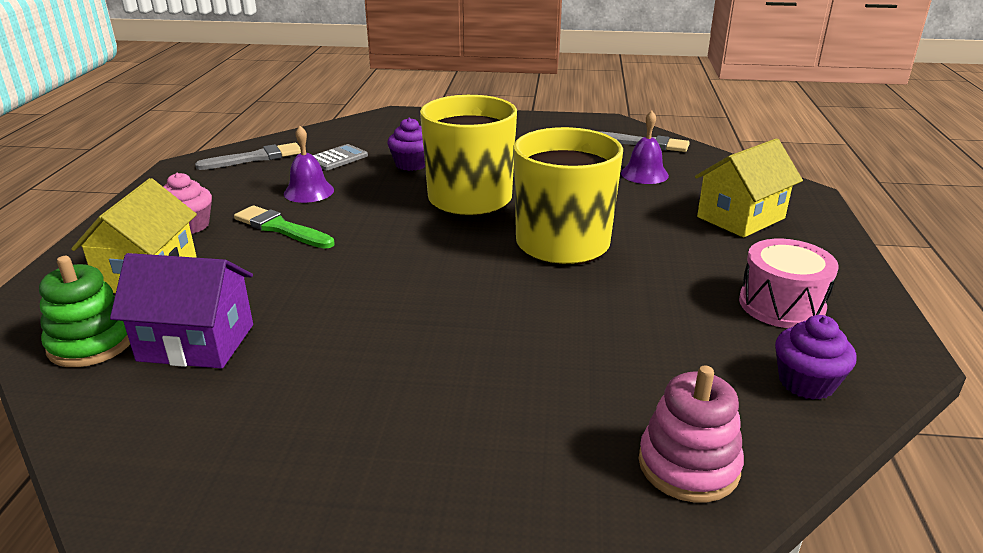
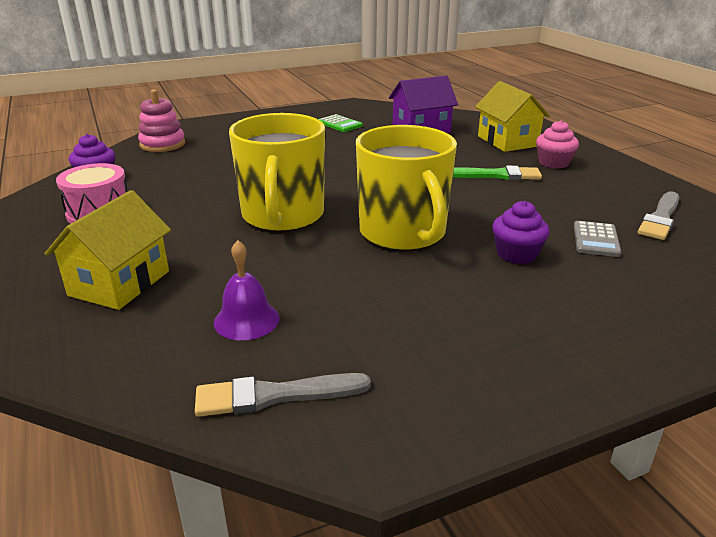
camera: 150 degrees right, 0 degrees up
(91, 343) = (463, 121): green stacking toy -> none
(292, 415) = (339, 124): none -> green calculator
(309, 192) = (540, 202): purple bell -> none

